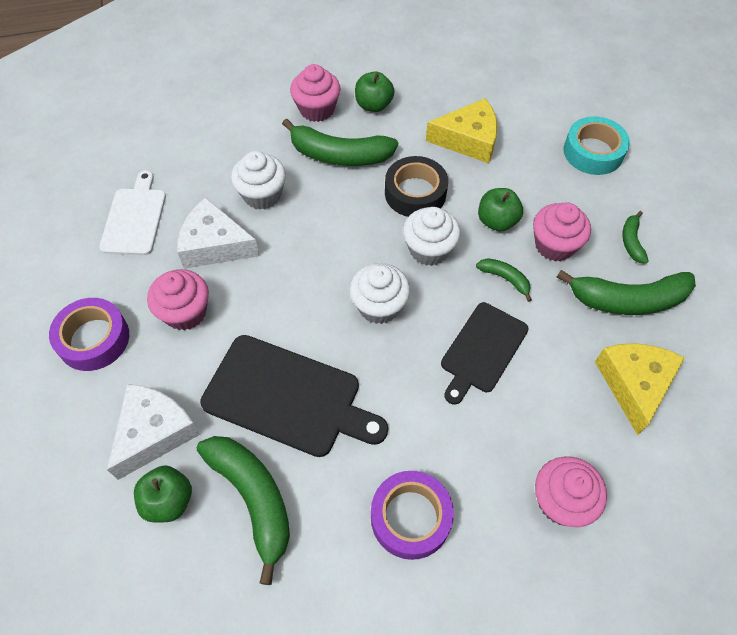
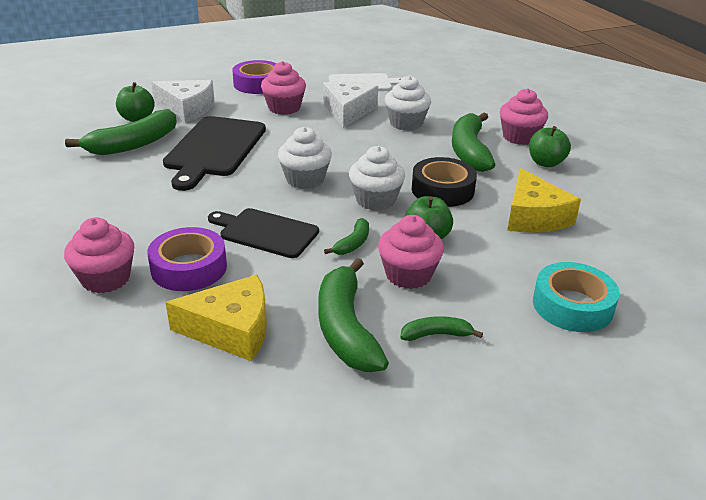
camera: 80 degrees right, 25 degrees down
(410, 517) = (106, 204): purple tape -> purple tape (189, 268)

